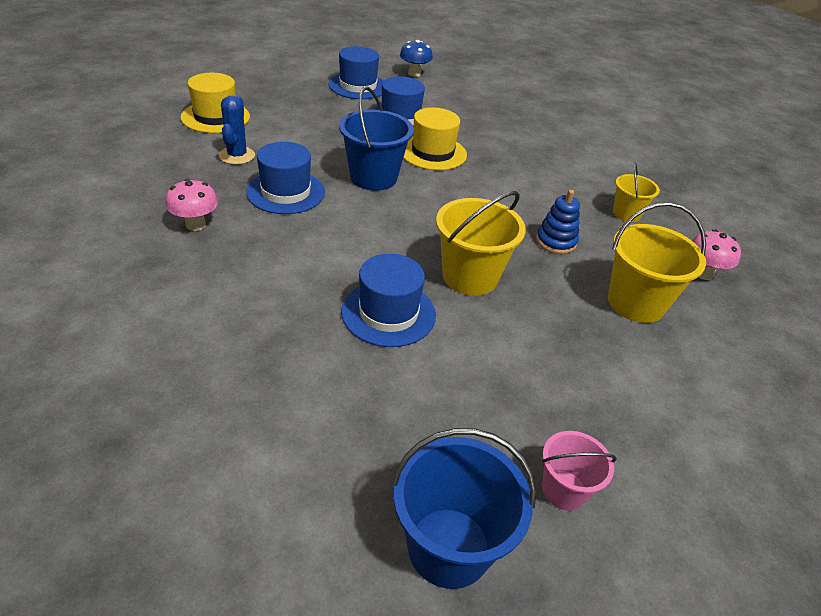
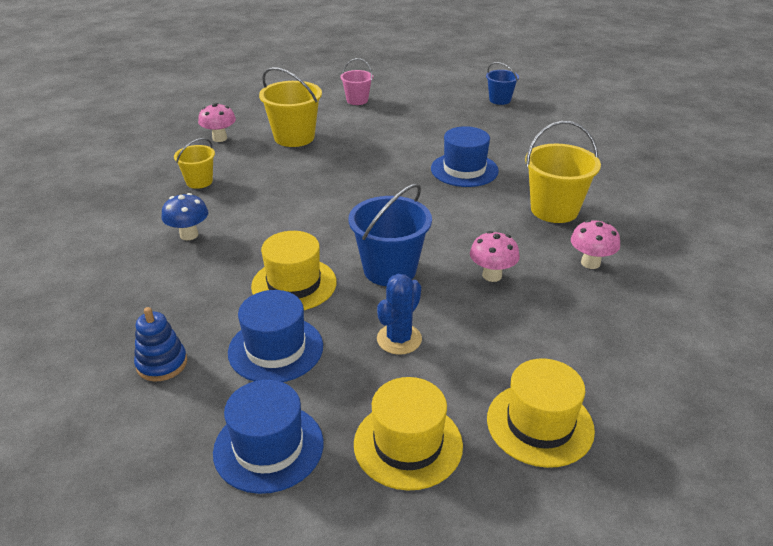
camera: 145 degrees left, 5 degrees down
(237, 156) = (528, 338): blue cactus -> blue cactus (399, 339)
(286, 192) = (492, 275): blue hat -> pink mushroom
(288, 98) = (408, 444): none -> yellow hat
(414, 74) = (134, 459): blue mushroom -> blue mushroom (189, 235)
(449, 547) = (500, 100): blue bucket -> blue bucket, size x0.59
(470, 277) = (387, 174): yellow bucket -> yellow bucket (554, 210)
(556, 242) = (292, 178): blue stacking toy -> blue stacking toy (162, 364)
(564, 490) = (435, 99): pink bucket -> pink bucket (357, 100)

